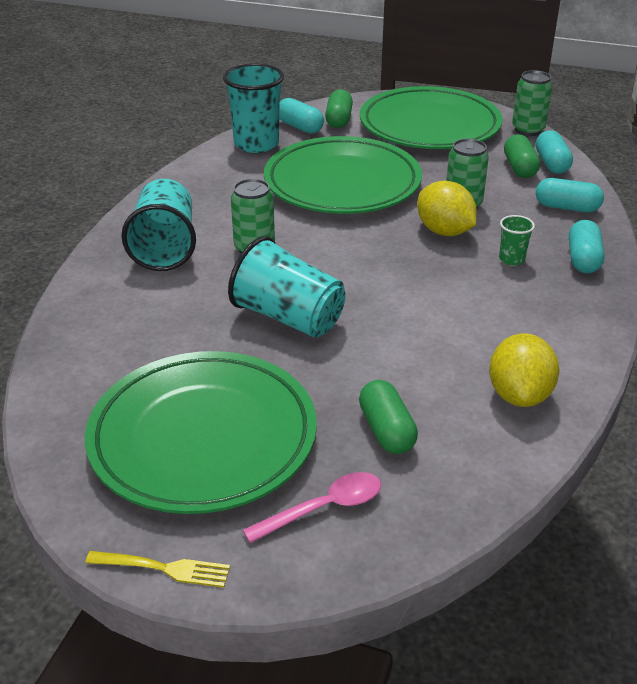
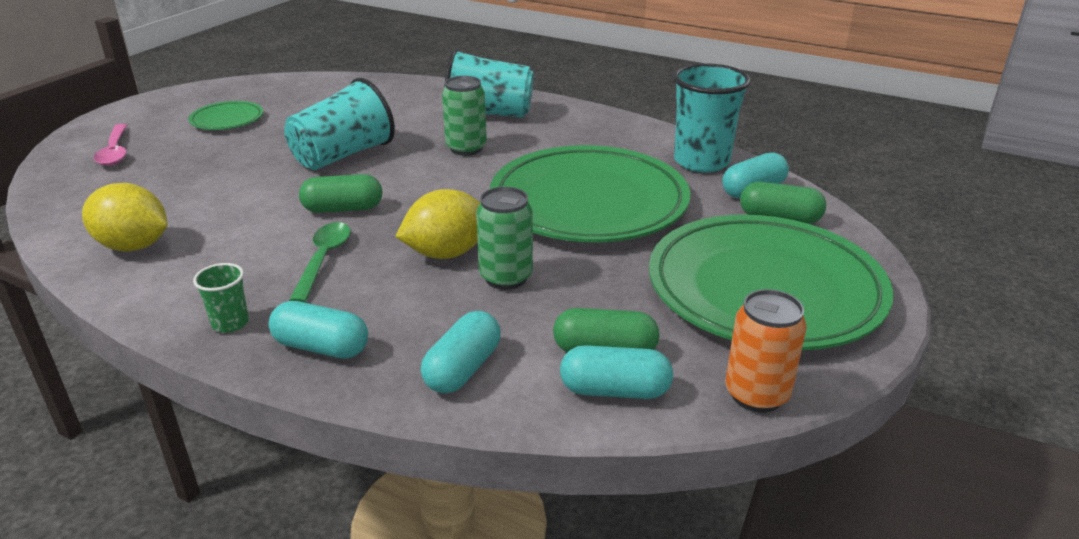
camera: 100 degrees right, 5 degrees down
(163, 568) = (129, 107): yellow fork -> none
(203, 438) = (227, 120): green plate -> green plate, size x0.43
(386, 430) = (161, 180): green capsule -> green capsule (343, 209)
(482, 283) = (323, 260): none -> green spoon
(511, 259) = (358, 289): green cup -> green cup (230, 323)
(528, 130) = (756, 395): green can -> orange can

